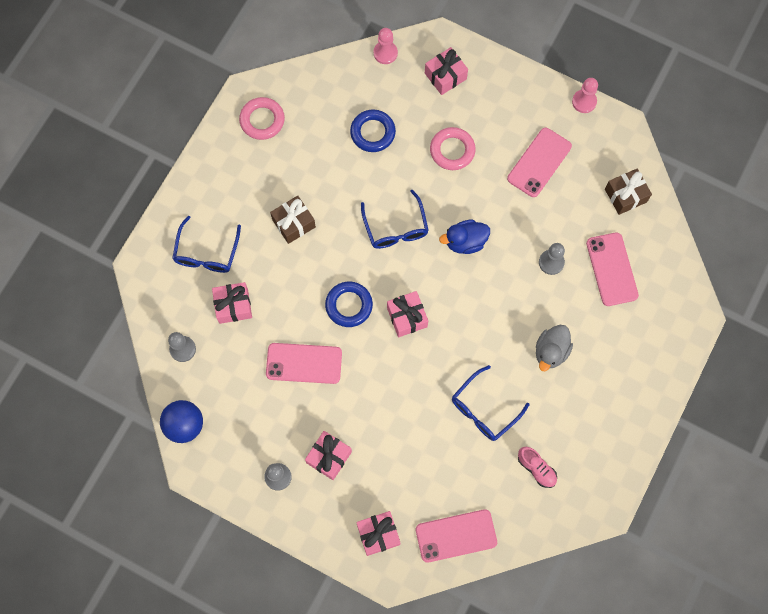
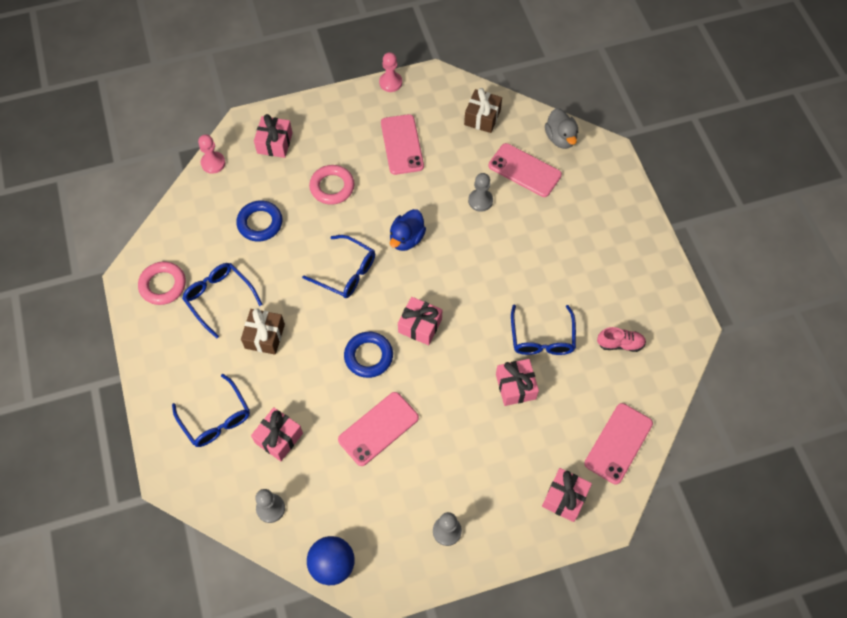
camera: 45 degrees left, 10 degrees down
(290, 165) = (219, 298): none -> blue glasses
(329, 457) = (469, 478): pink gift -> pink gift (515, 386)
(551, 351) = (544, 258): grey duck -> grey duck (560, 138)

